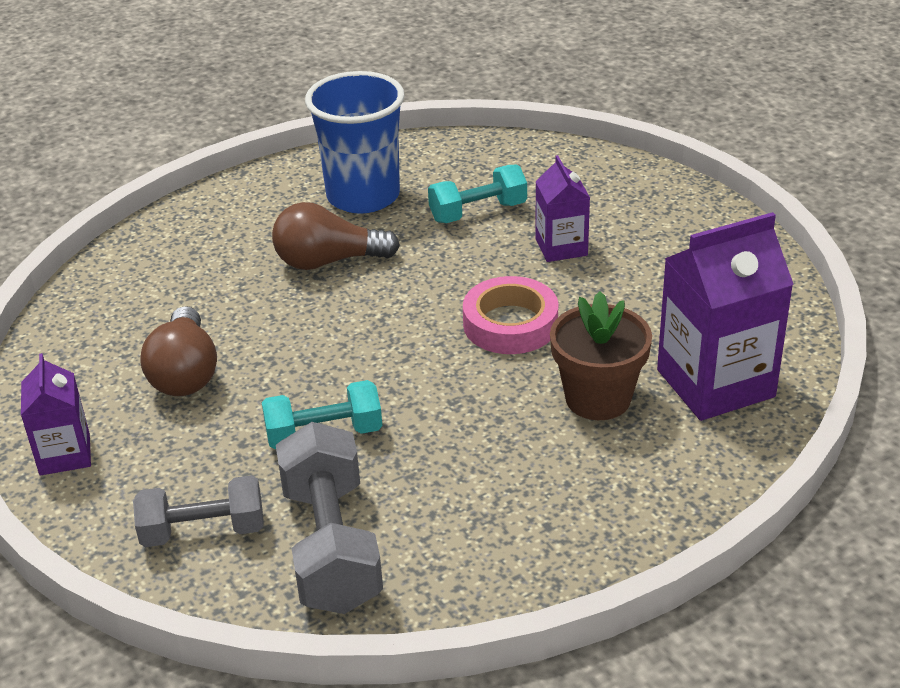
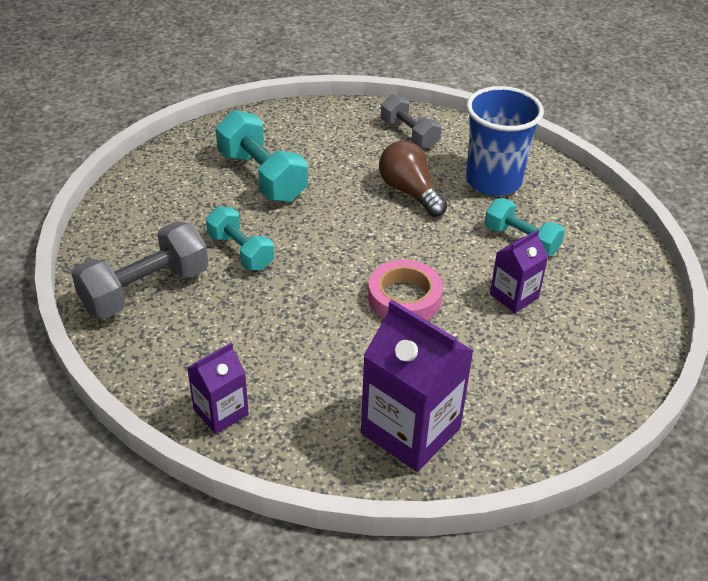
camera: 60 degrees right, 5 degrees up
(65, 454) = (170, 161): purple carton -> purple carton (221, 412)
(185, 373) = (262, 176): brown light bulb -> turquoise dumbbell
(203, 531) = (134, 235): grey dumbbell -> grey dumbbell (409, 134)
(598, 398) = (352, 368): brown flower pot -> none

